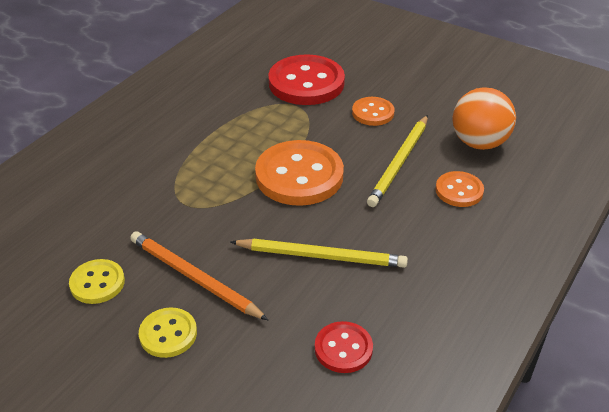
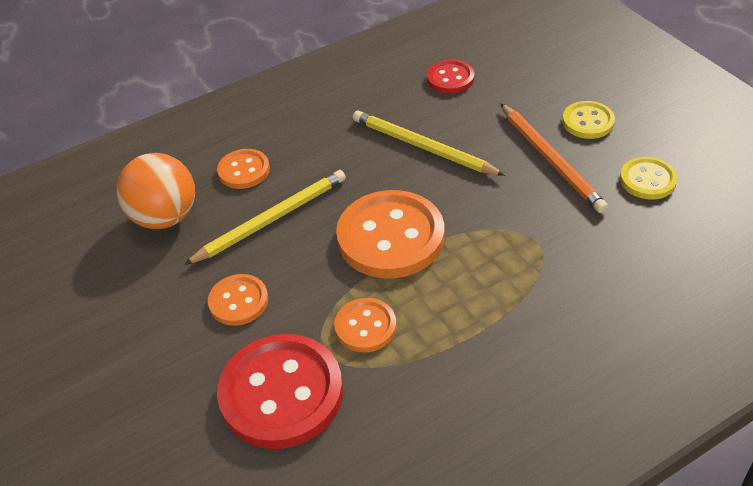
camera: 150 degrees left, 5 degrees up
(280, 122) = (365, 327): none -> orange button

